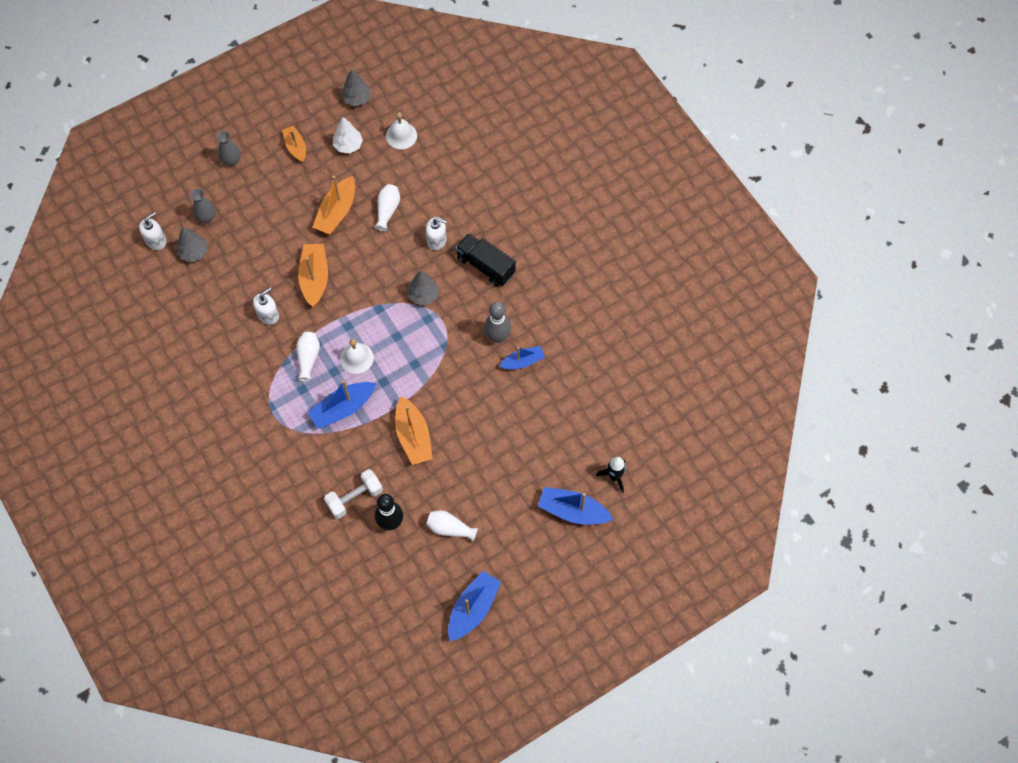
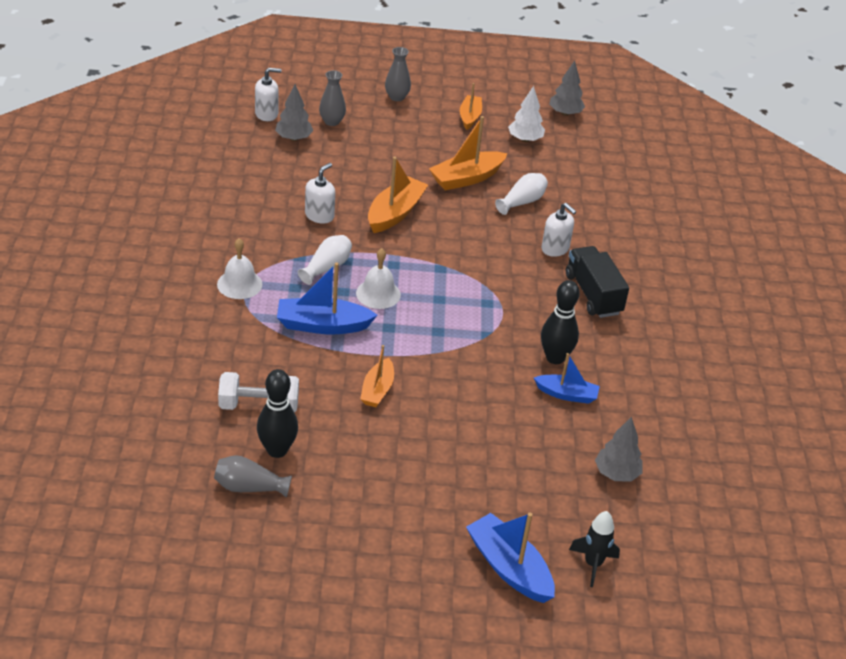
camera: 30 degrees right, 25 degrees down
(268, 315) = (319, 215): white soap dispenser -> white soap dispenser turned 45 degrees counterclockwise
(396, 559) = (249, 487): none -> grey vase
(401, 135) = (588, 157): white bell -> white bell (239, 284)
(413, 436) = (377, 390): orange boat -> orange boat, size x0.64
(423, 295) = (500, 282): grey tree -> grey tree (616, 473)
(450, 528) = (340, 496): white vase -> none
(473, 609) = (294, 591): blue boat -> none
(497, 336) = (555, 358): grey bowling pin -> black bowling pin

